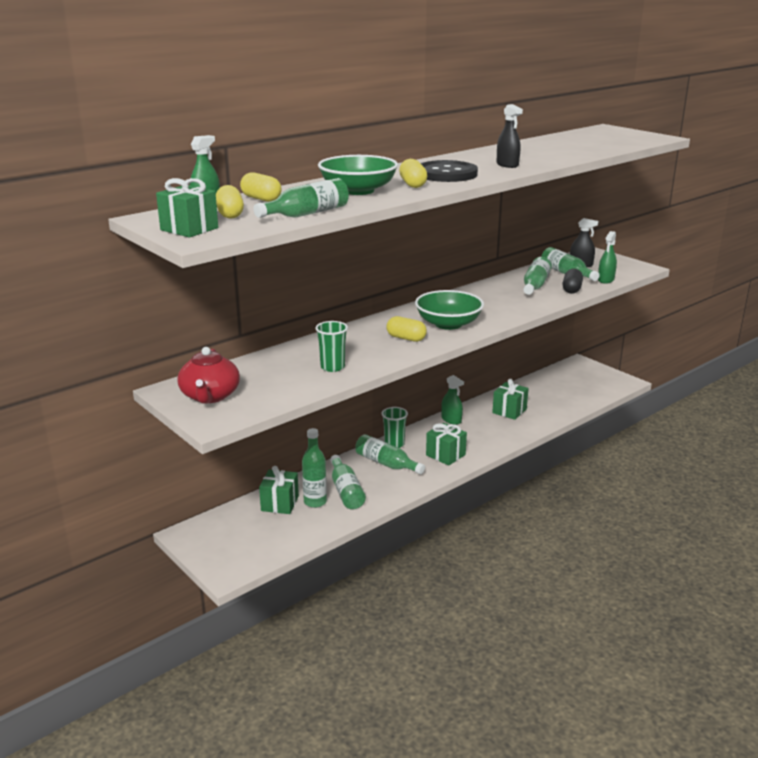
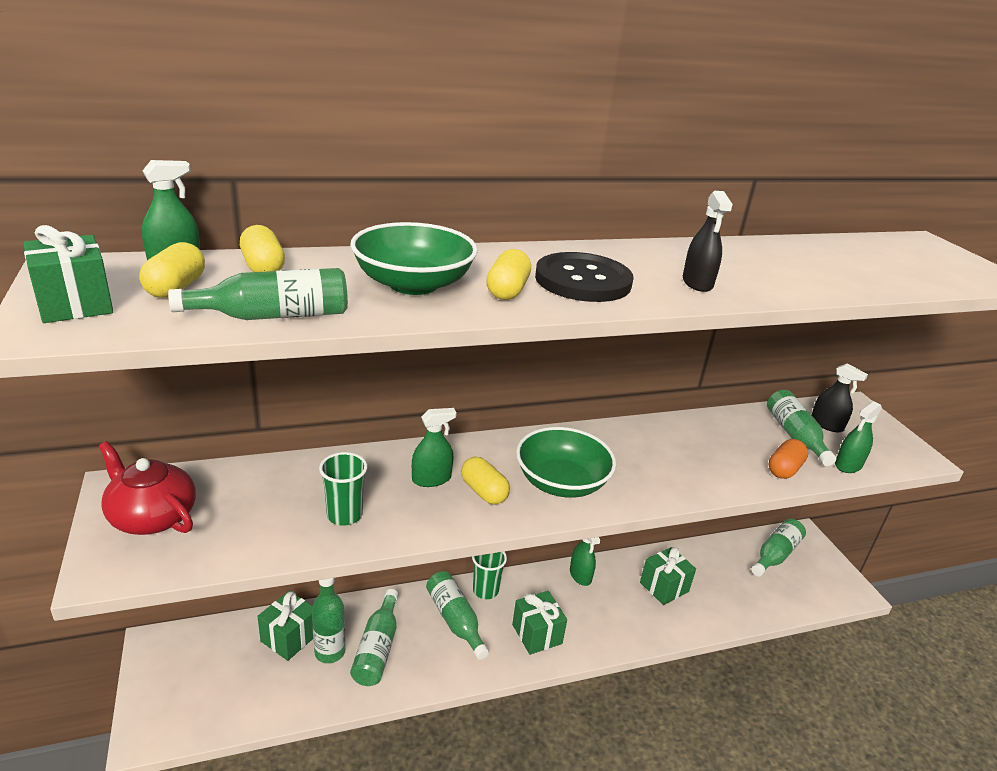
camera: 20 degrees right, 5 degrees up
(210, 396) = (152, 516): red teapot -> red teapot turned 105 degrees clockwise
(368, 340) = (431, 479): none -> green spray bottle
(535, 285) = (735, 444): green bottle -> green bottle (775, 555)
(571, 289) = (784, 469): black capsule -> orange capsule

